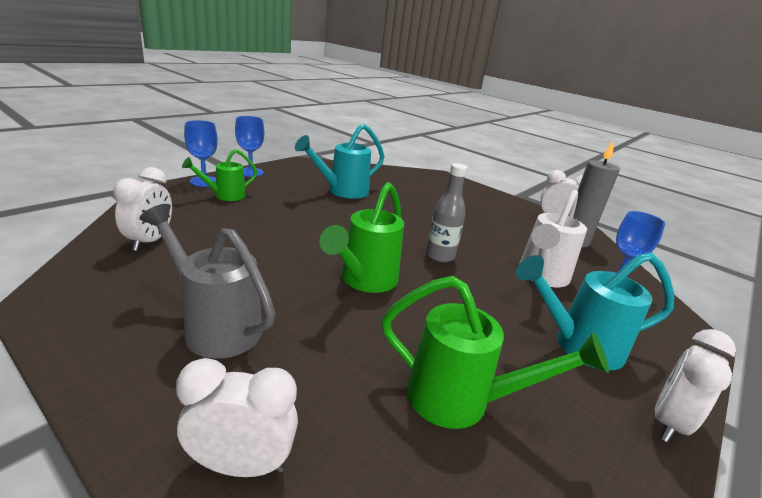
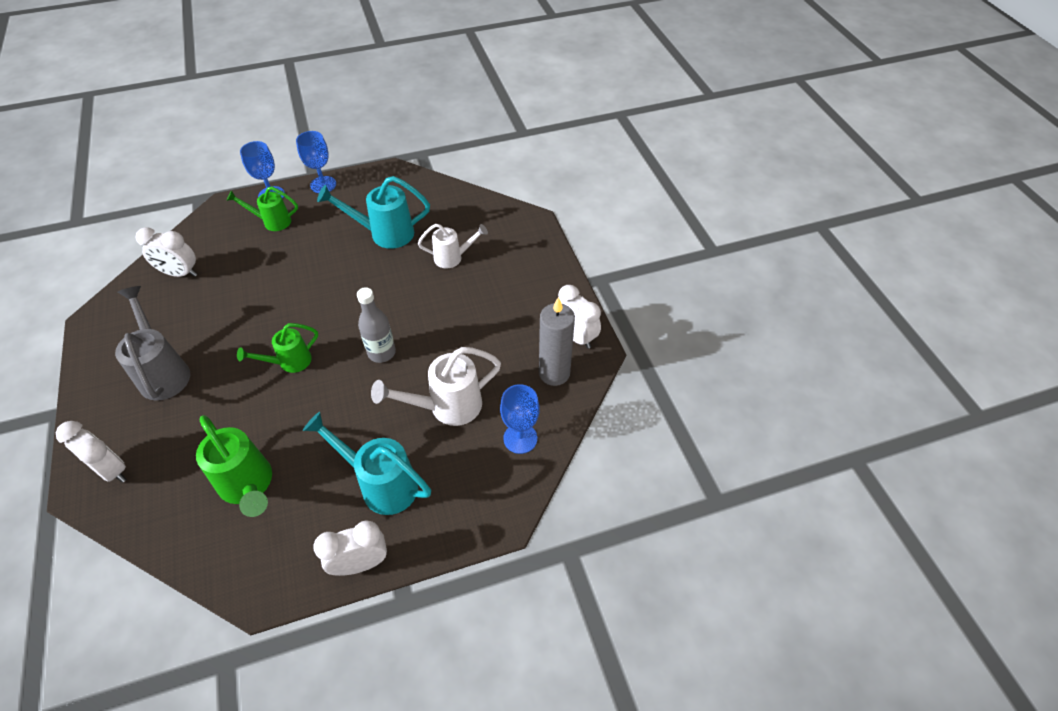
camera: 35 degrees right, 25 degrees up
(150, 241) = (180, 273): white clock -> white clock turned 60 degrees clockwise
(364, 281) = (289, 362): green watering can -> green watering can, size x0.64
(414, 197) = (453, 258): none -> white watering can

